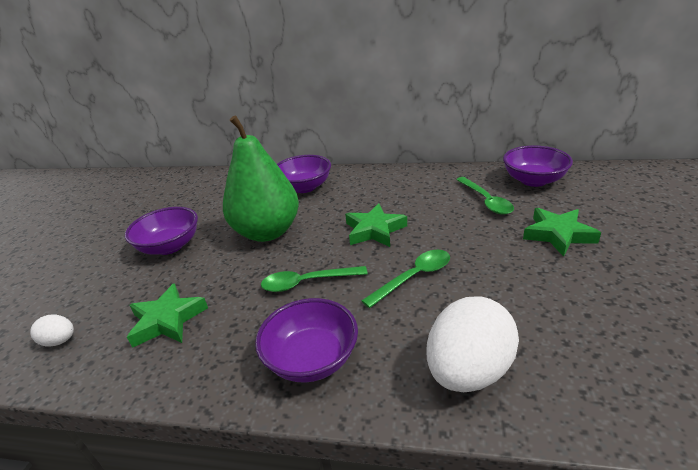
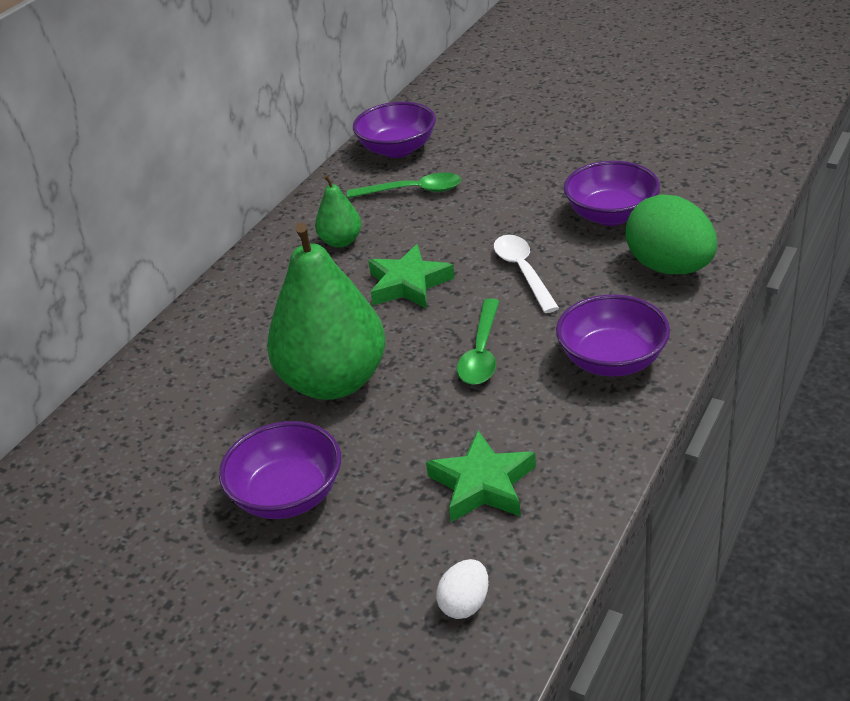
camera: 70 degrees left, 5 degrees up
(304, 187) = (229, 334): purple bowl -> purple bowl (611, 215)
(408, 193) = (341, 241): none -> green pear
(414, 277) = (523, 271): green spoon -> white spoon
(468, 371) = (669, 267): white egg -> green egg
(558, 235) = (513, 167): green star -> none

